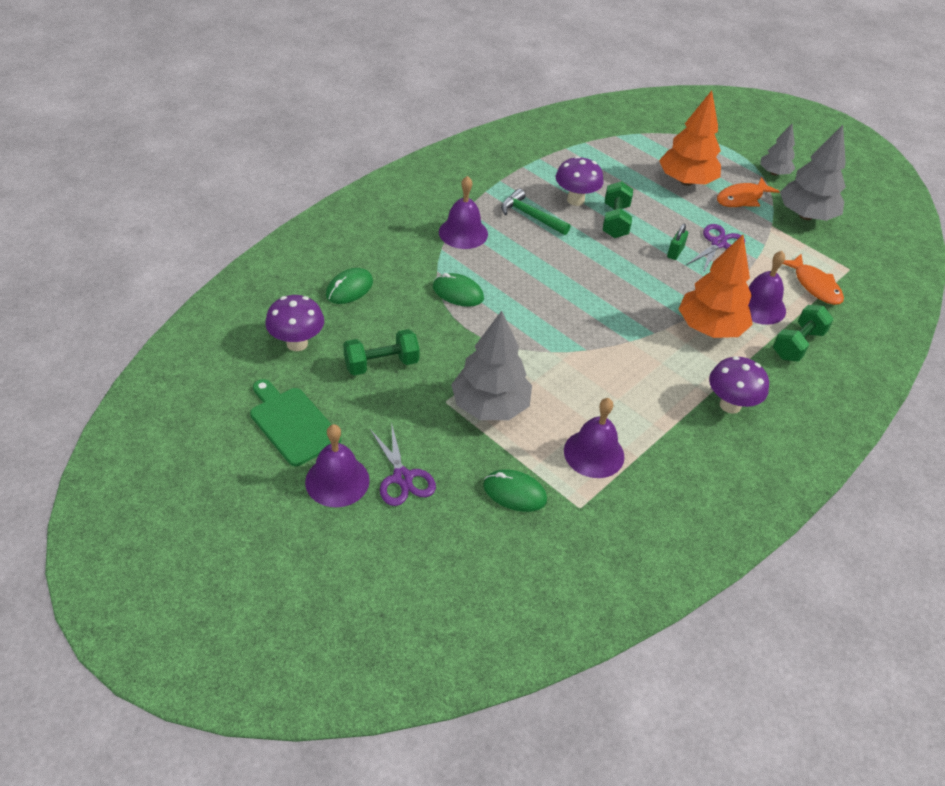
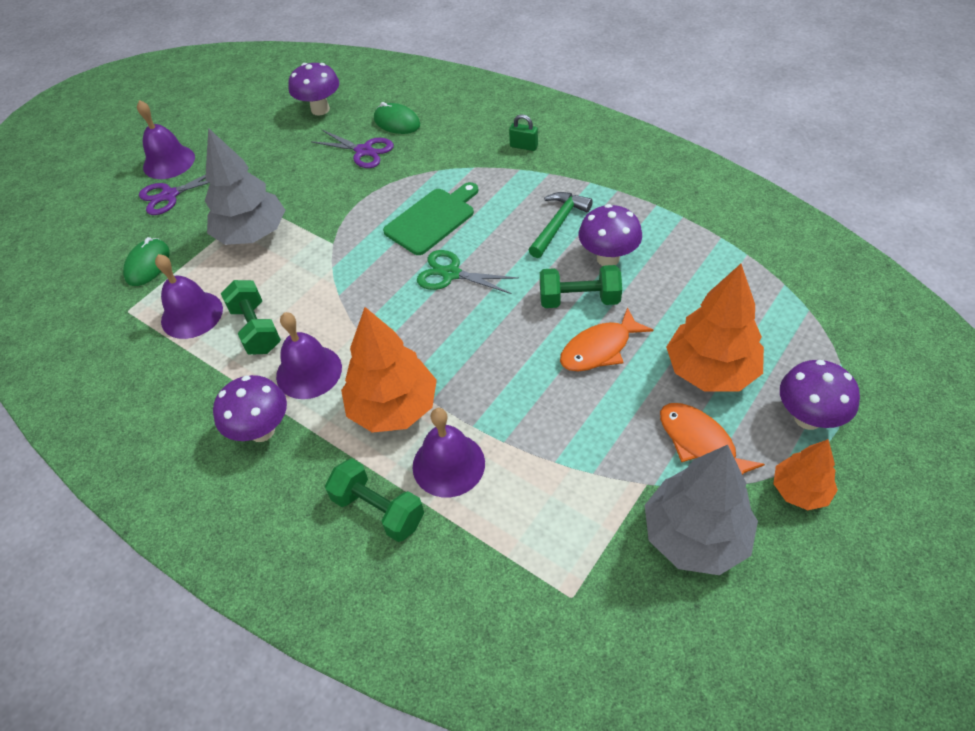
camera: 90 degrees right, 5 degrees up
(292, 423) = (229, 127): green cutting board -> green cutting board (432, 219)
(381, 364) = (300, 159): green dumbbell -> green dumbbell (256, 329)
(458, 293) = (408, 189): green mouse -> none
(463, 233) = (506, 177): purple bell -> purple bell (309, 371)
(575, 280) = (451, 274): none -> green scissors
(675, 252) = (535, 365): green padlock -> green padlock (523, 146)
(718, 243) = (573, 413): purple scissors -> purple scissors (363, 151)
(724, 157) = (808, 418): none -> purple mushroom
(774, 173) = (800, 490): grey tree -> orange tree
(814, 285) = (513, 539): orange fish -> orange fish (599, 349)

